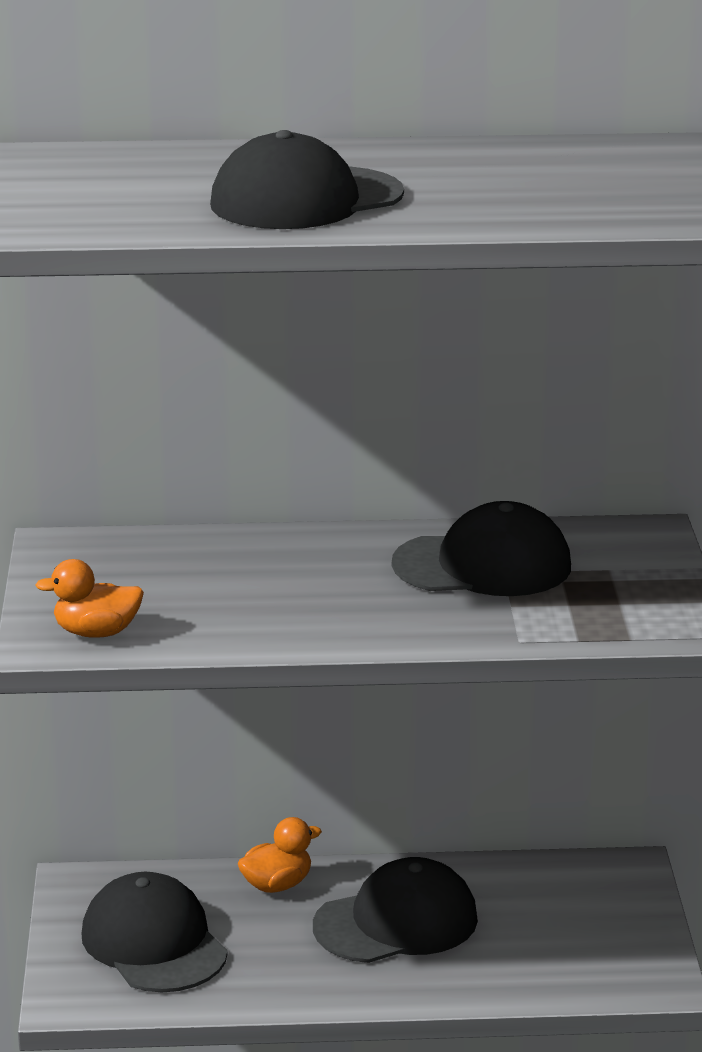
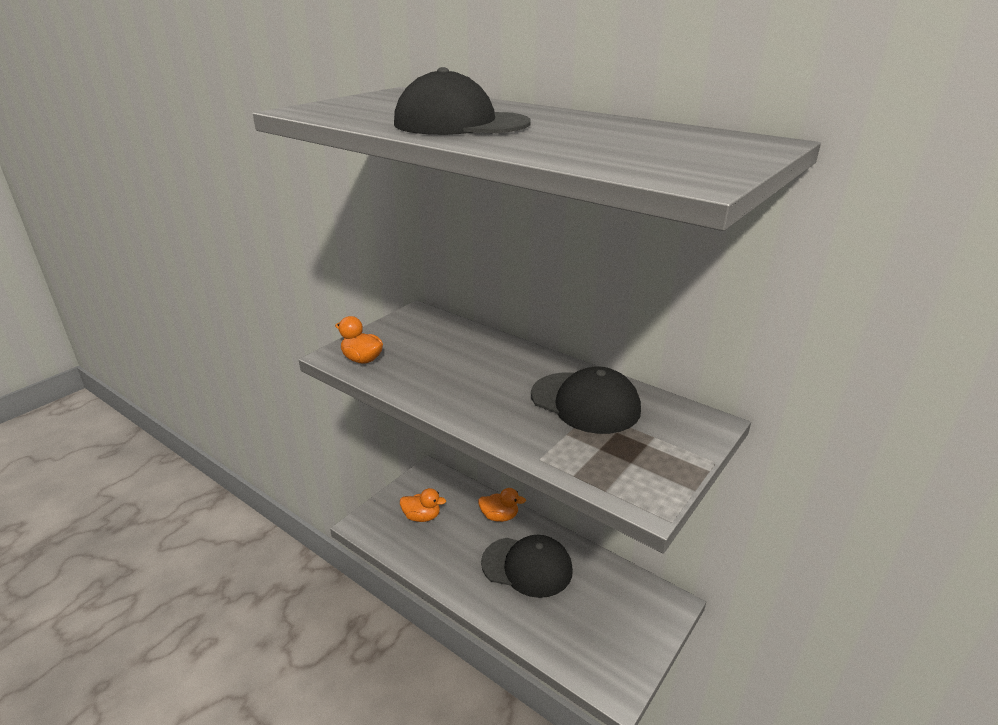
camera: 40 degrees right, 5 degrees up
(154, 943) = (422, 517): black cap -> orange duck

